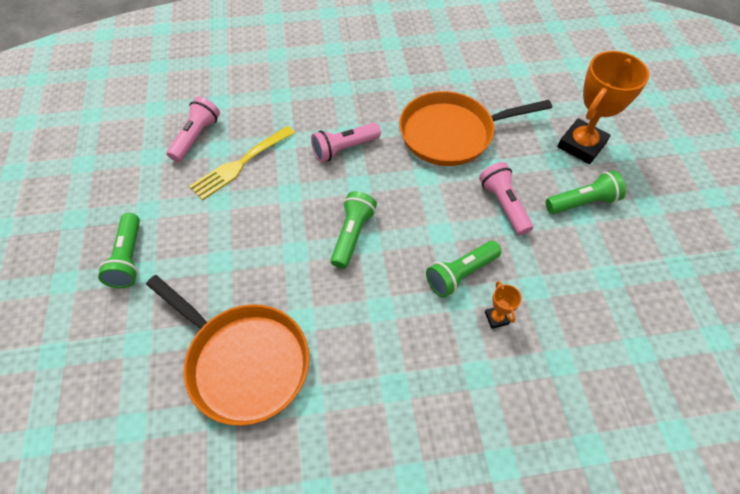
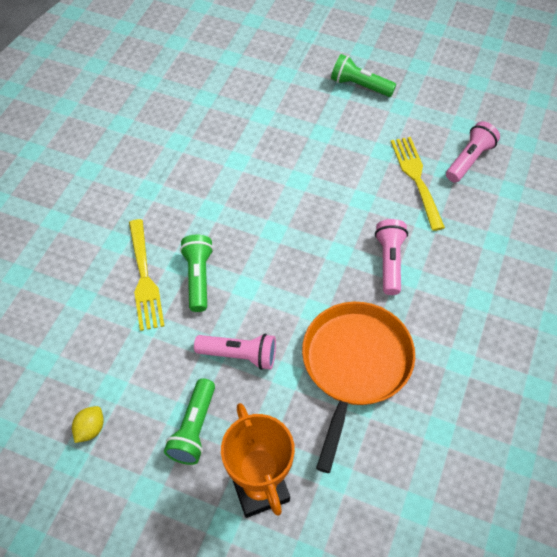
camera: 120 degrees right, 0 degrees up
(196, 137) = (469, 160): pink flashlight -> pink flashlight turned 105 degrees counterclockwise
(244, 362) = (230, 119): orange pan -> none
(352, 235) = (288, 223): green flashlight -> none
(496, 318) = (144, 279): orange trophy -> yellow fork
(648, 269) = (90, 429): none -> yellow lemon

